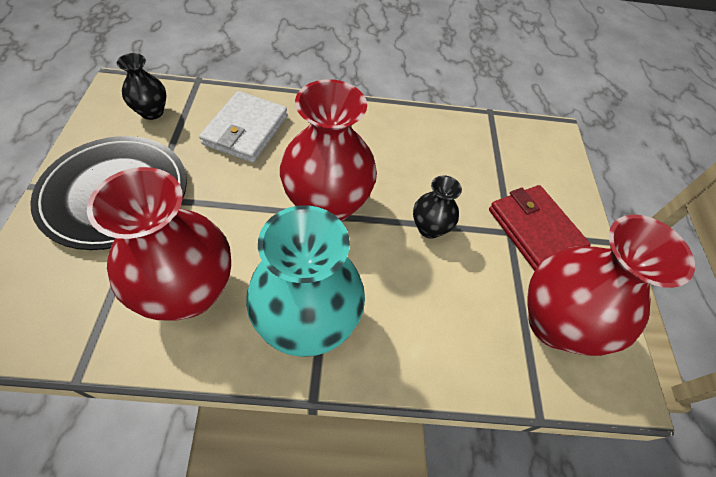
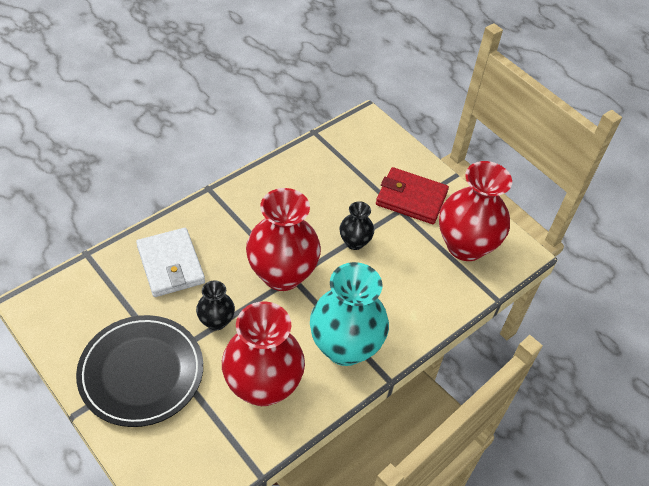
camera: 40 degrees left, 5 degrees down
(152, 112) = (86, 302): black vase -> black vase (216, 321)

